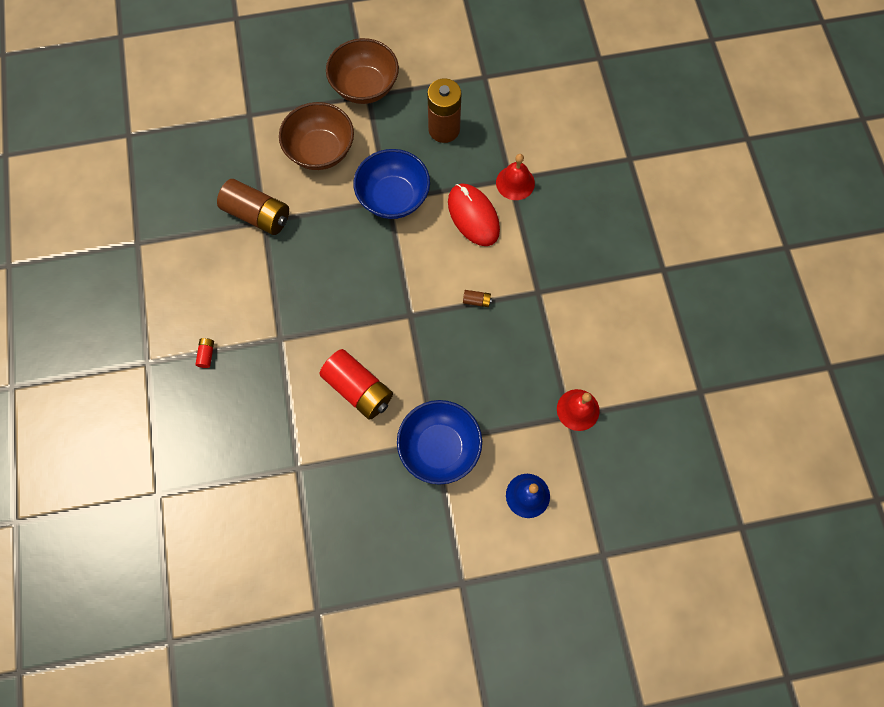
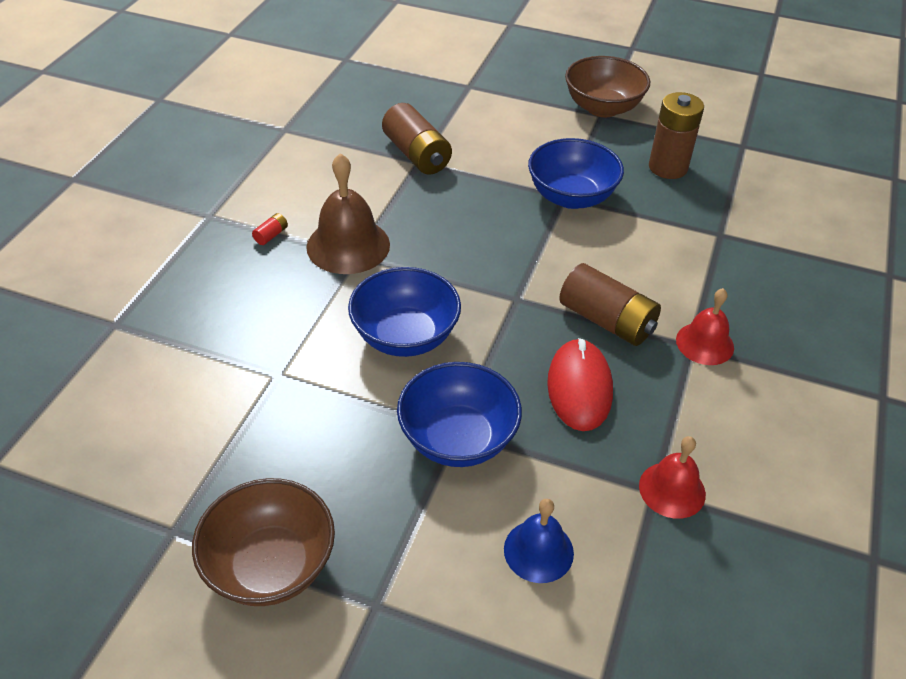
camera: 30 degrees right, 25 degrees down
(268, 333) = (348, 245): none -> brown bell
(320, 151) = (520, 134): brown bowl -> brown bowl (271, 565)
(358, 389) = (405, 336): red battery -> blue bowl
(473, 216) = (654, 247): red mouse -> red mouse (579, 388)
(476, 301) = (607, 320): brown battery -> brown battery, size x2.46
(515, 183) = (725, 239): red bell -> red bell (705, 343)

